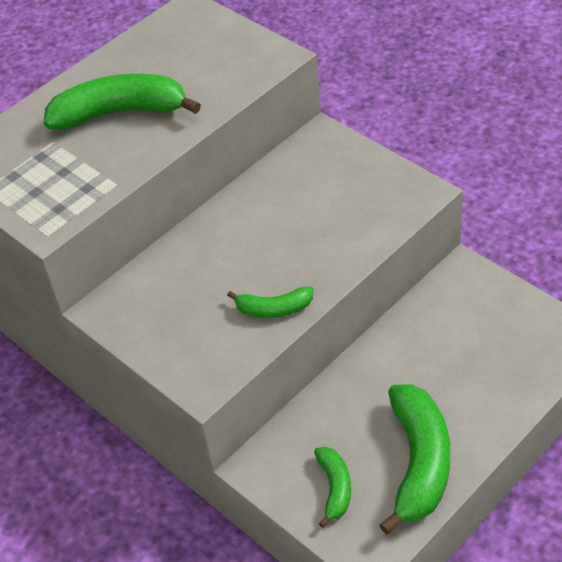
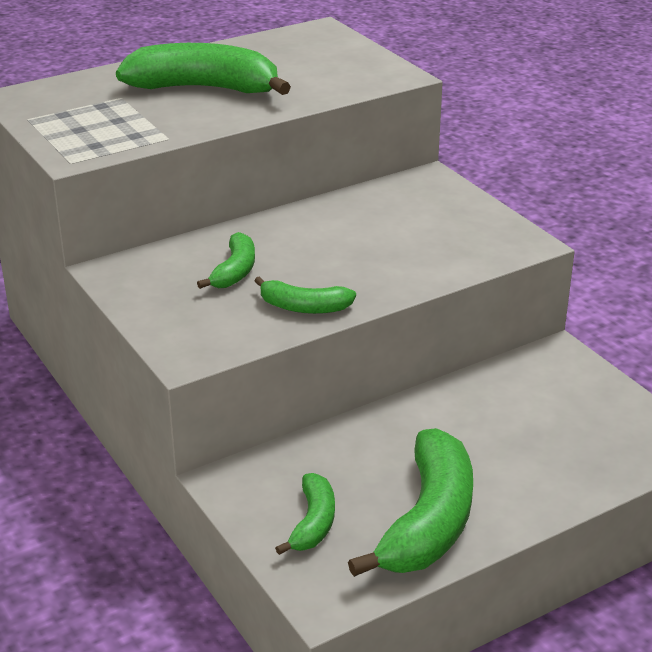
camera: 10 degrees right, 15 degrees down
(203, 284) = (235, 271): none -> green banana

